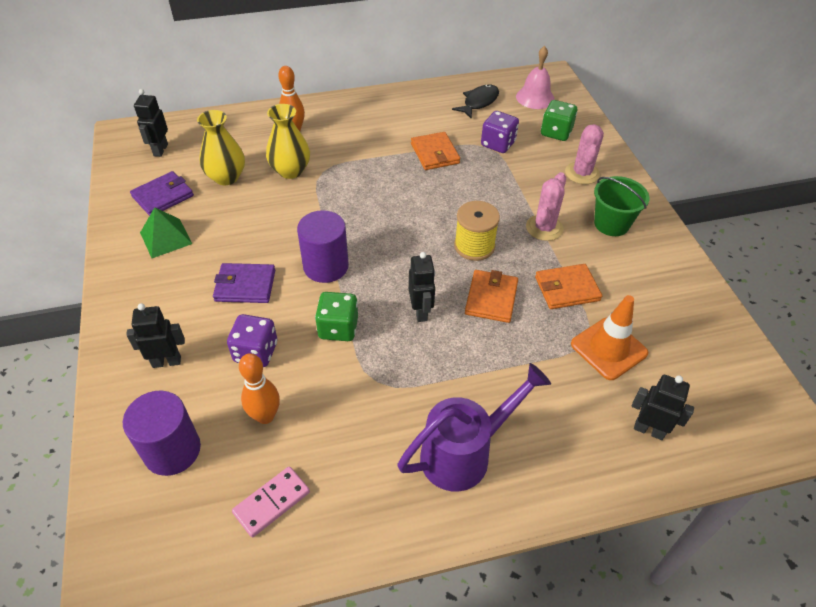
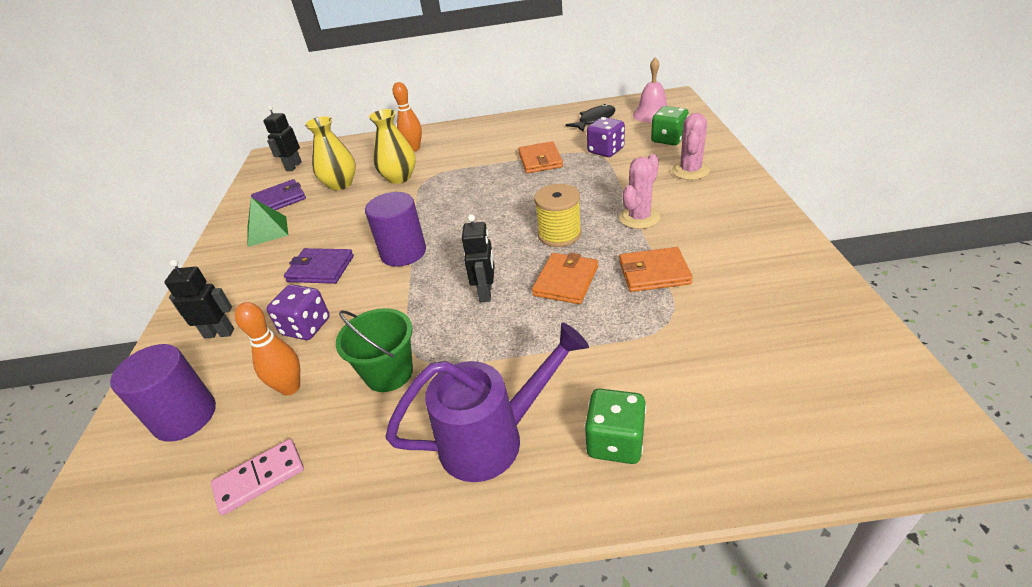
camera: 15 degrees right, 10 degrees down
(338, 328) = (395, 306): green dice -> green dice (615, 442)
(608, 348) = (694, 332): orange traffic cone -> none
(611, 224) = (716, 213): green bucket -> green bucket (389, 373)
(649, 430) = (734, 425): black robot -> none

